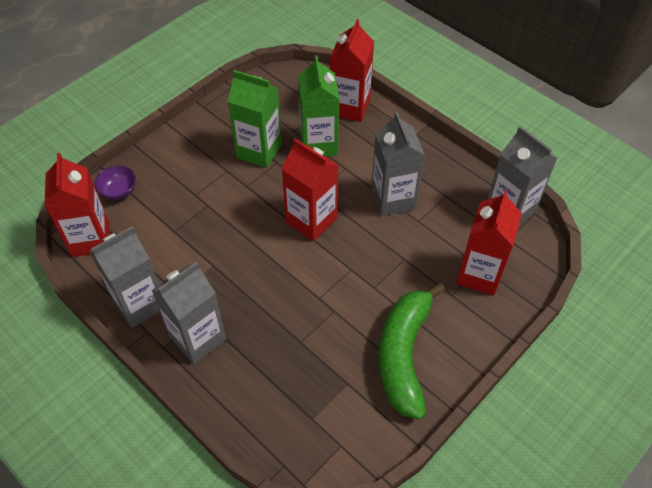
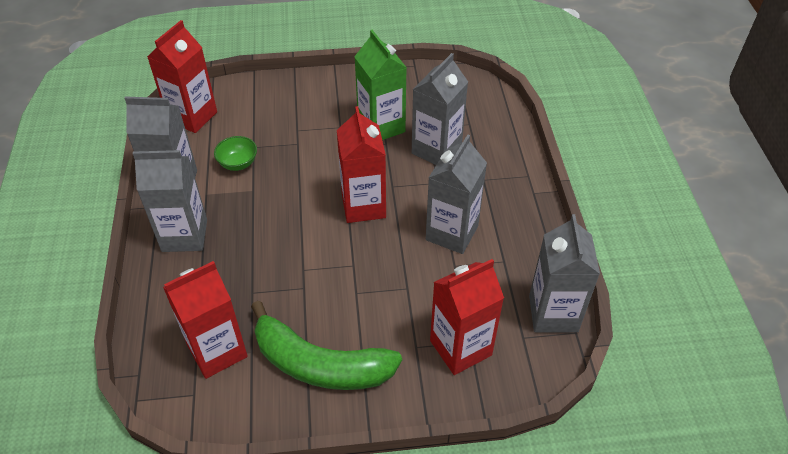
camera: 40 degrees right, 5 degrees down
(119, 191) = (247, 95): purple bowl -> none
(176, 252) = (238, 163): none -> green bowl
(319, 144) = (436, 150): green carton -> grey carton
(350, 107) = (496, 136): red carton -> red carton (217, 351)
(404, 354) = (320, 364): green banana -> green banana turned 120 degrees counterclockwise

